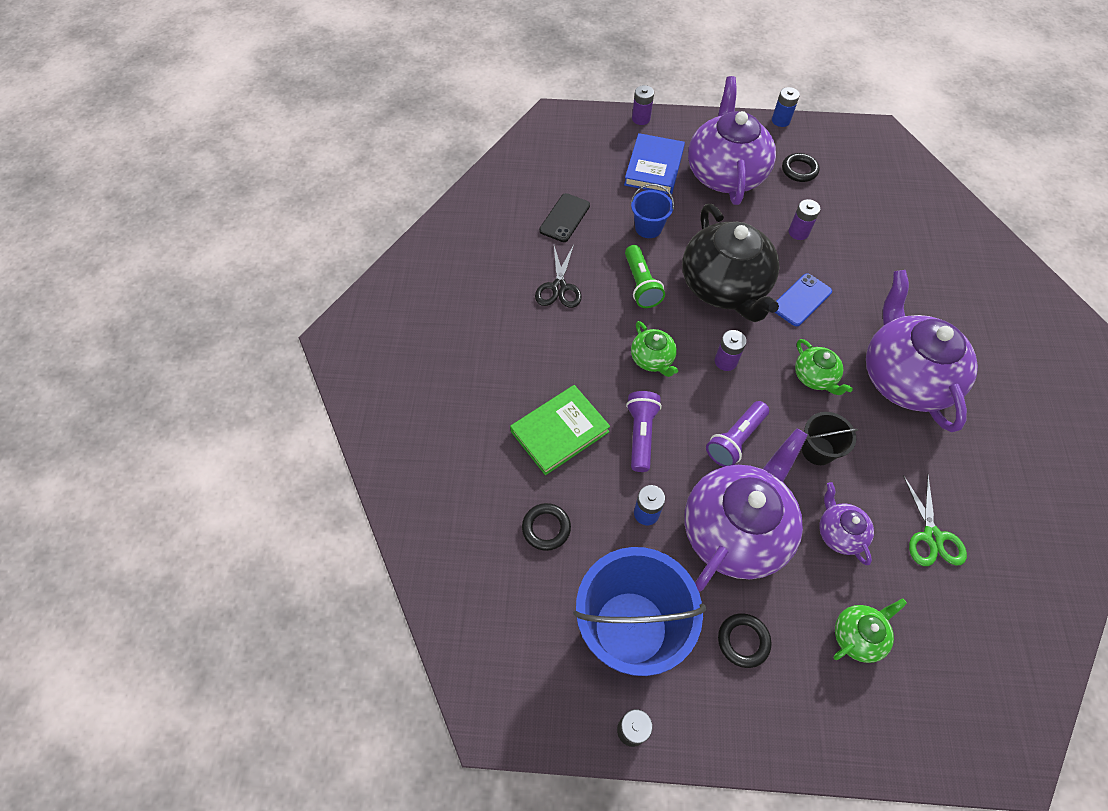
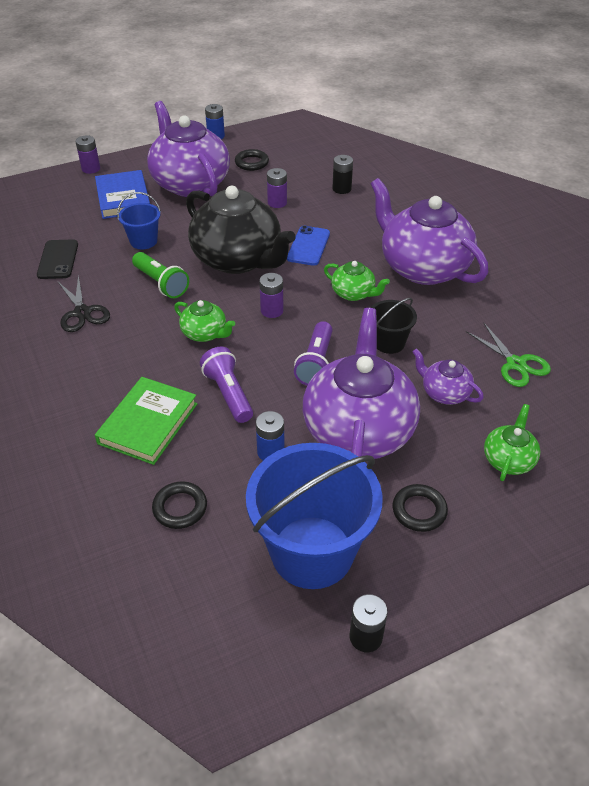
camera: 30 degrees left, 15 degrees down
(875, 241) = (341, 189): none -> black battery

